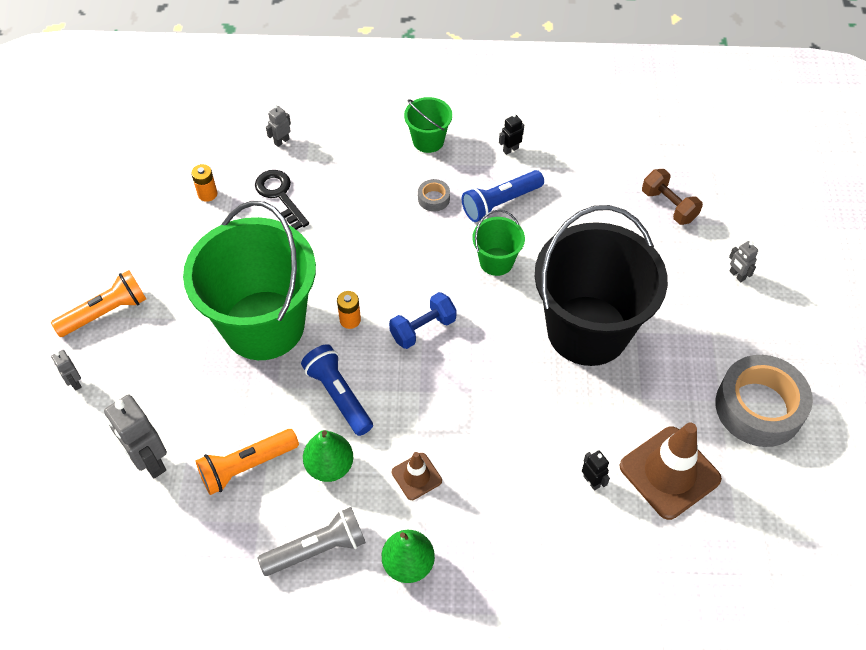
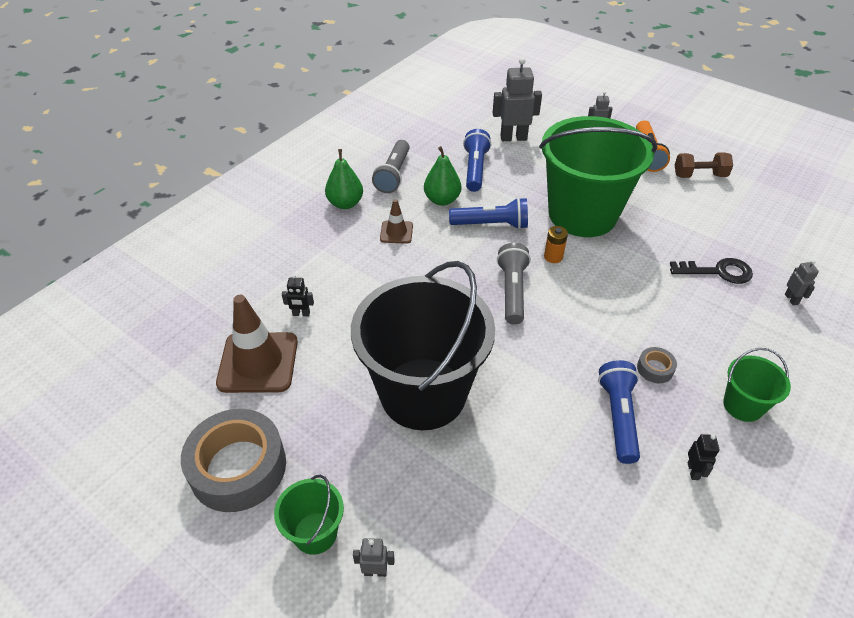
camera: 125 degrees right, 10 degrees down
(207, 194) = (742, 233): orange battery -> none
(247, 466) = (475, 169): orange flashlight -> blue flashlight
(423, 329) = (512, 291): blue dumbbell -> grey flashlight
(496, 261) = (547, 373): green bucket -> green bucket (315, 533)
(668, 206) = (515, 576): brown dumbbell -> brown dumbbell (699, 175)

